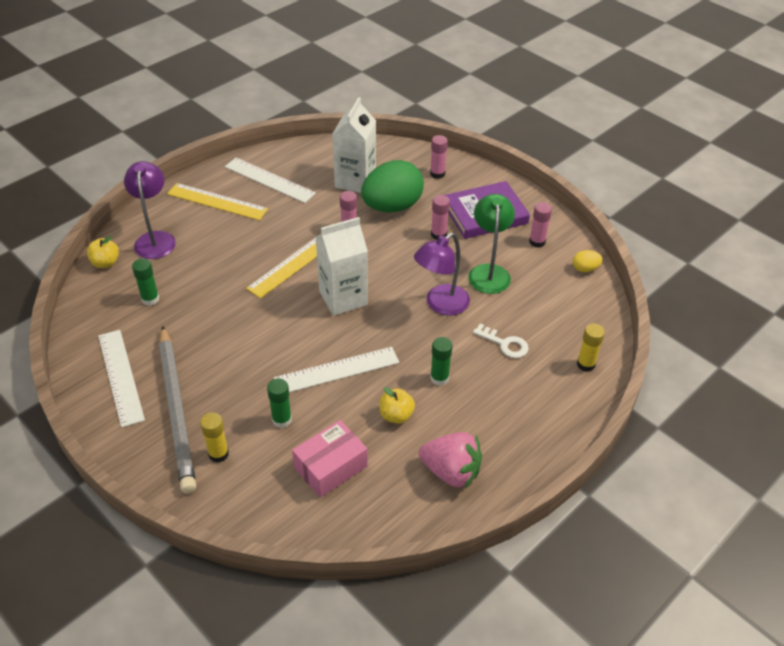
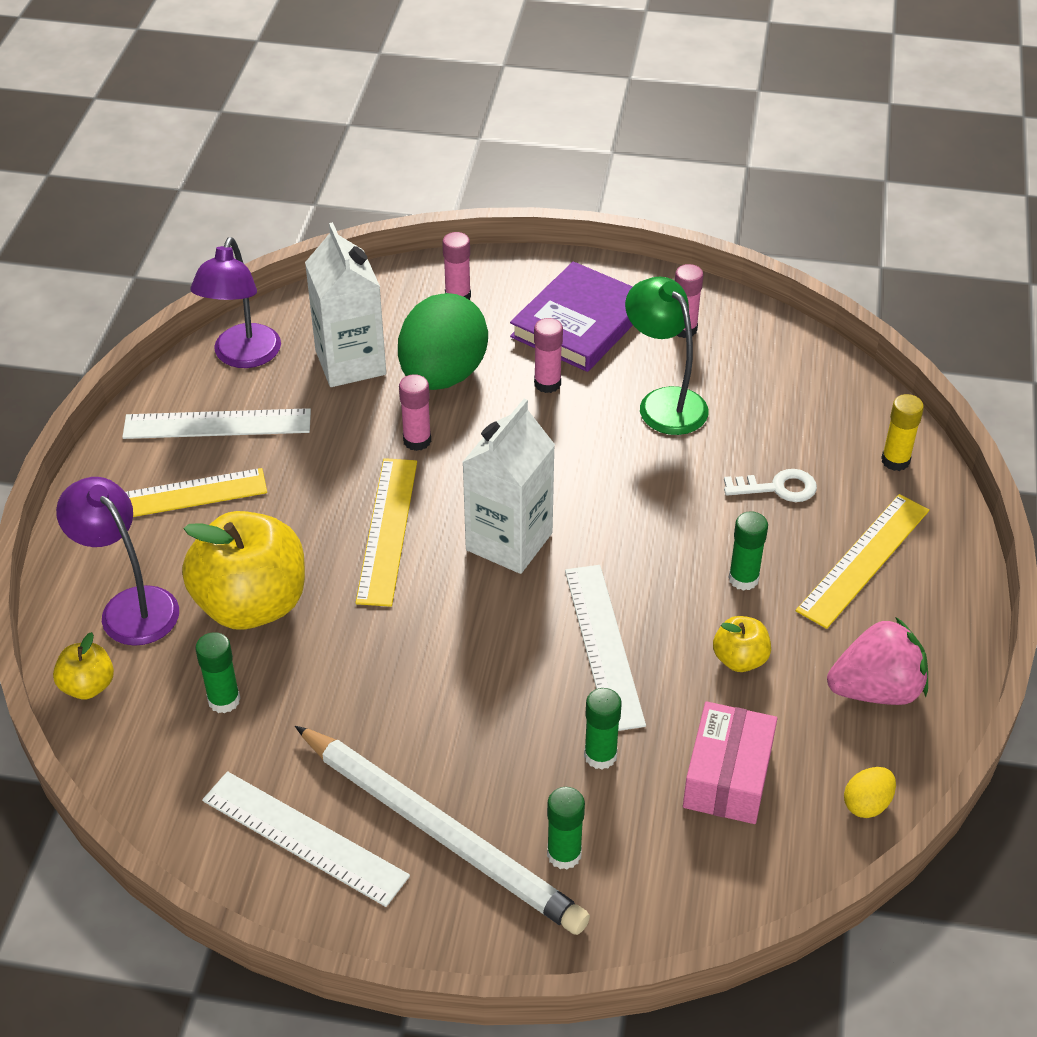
camera: 35 degrees left, 0 degrees up
(177, 410) = (441, 832): grey pencil -> white pencil
(203, 265) = (252, 604): none -> yellow apple
(218, 454) = (564, 854): yellow glue stick -> green glue stick
(337, 370) = (604, 645): white ruler -> white ruler turned 45 degrees counterclockwise
(441, 305) = (648, 480): purple lamp -> purple lamp (243, 356)
(514, 404) = (864, 560): none -> yellow ruler
(585, 269) = (776, 335): yellow egg -> yellow egg (867, 804)

